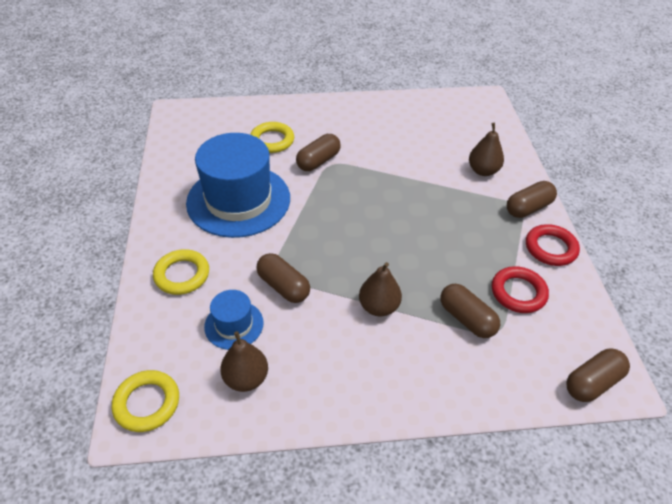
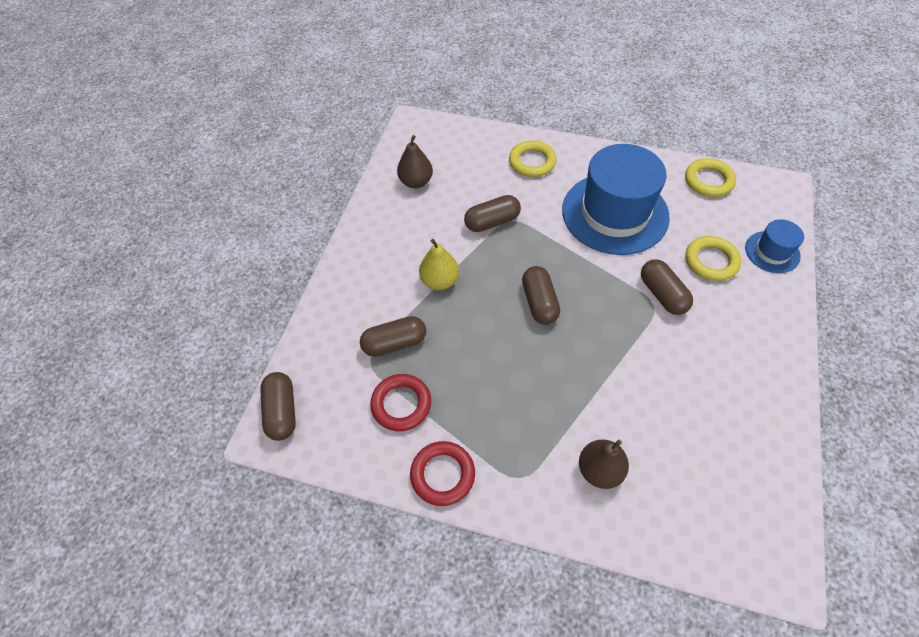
camera: 115 degrees right, 10 degrees up
(147, 403) = (424, 131): yellow ring -> yellow ring (708, 181)
(234, 325) = (467, 184): blue hat -> blue hat (772, 252)
(378, 307) = (439, 281): brown pear -> yellow pear
(528, 208) = (514, 488): brown capsule -> brown capsule (539, 302)

